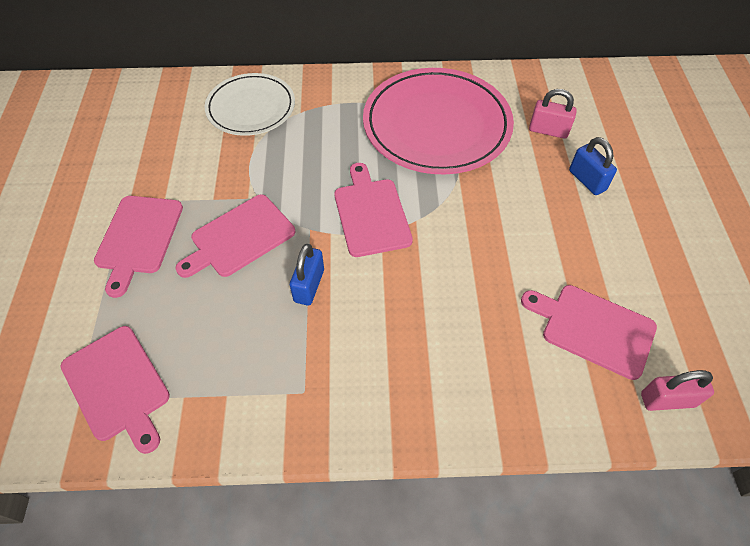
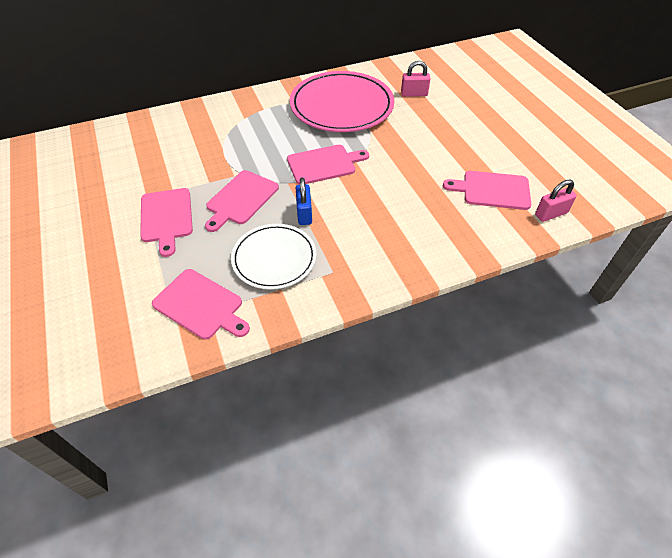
camera: 20 degrees left, 5 degrees down
(251, 108) = (207, 123): white plate -> white plate (274, 258)
(371, 213) = (324, 164): pink cutting board -> pink cutting board turned 105 degrees clockwise
(587, 180) = (450, 115): blue padlock -> none

